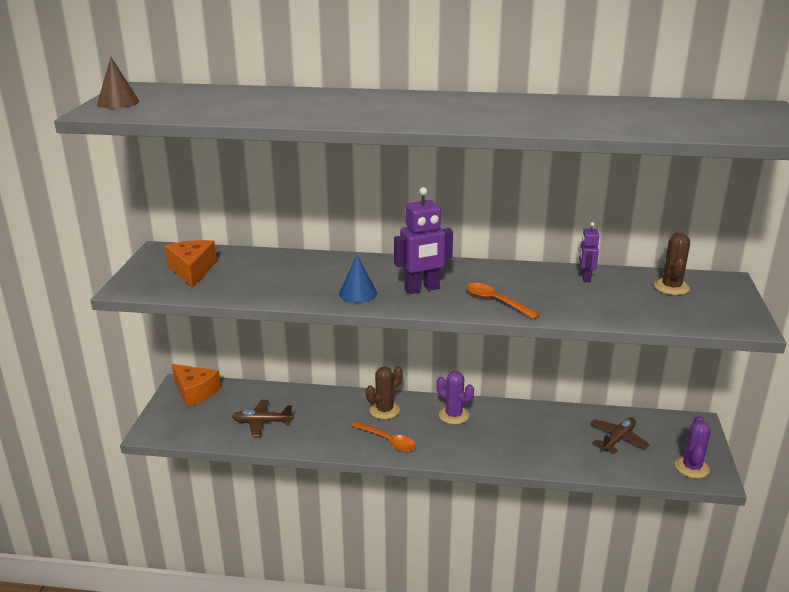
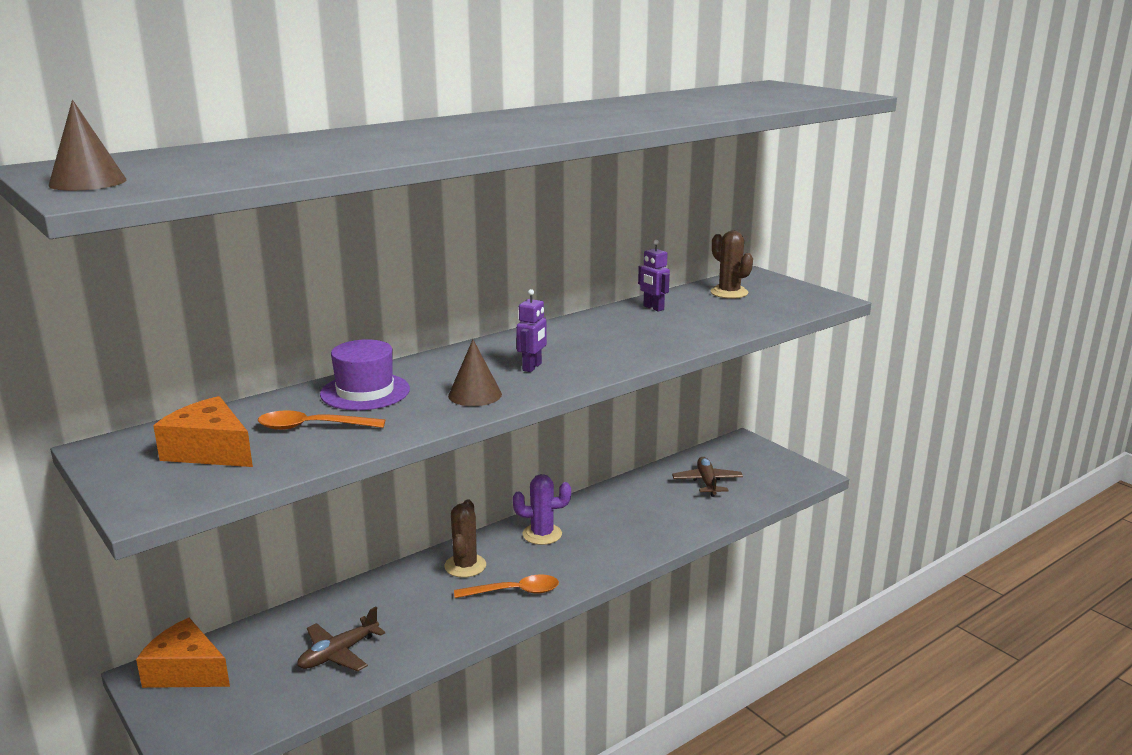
camera: 45 degrees left, 5 degrees down
(195, 392) = (186, 671): orange cheese -> orange cheese turned 150 degrees counterclockwise
(310, 267) = (365, 392): none -> purple hat
(358, 293) = (475, 395): blue cone -> brown cone
(422, 289) = (532, 367): purple robot -> purple robot, size x0.58
(496, 302) = (621, 352): orange spoon -> orange spoon (312, 427)
(692, 467) = (787, 476): purple cactus -> none

